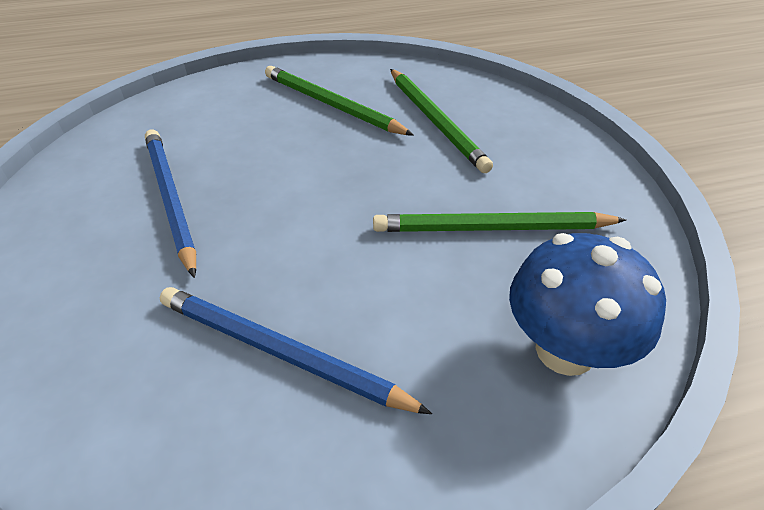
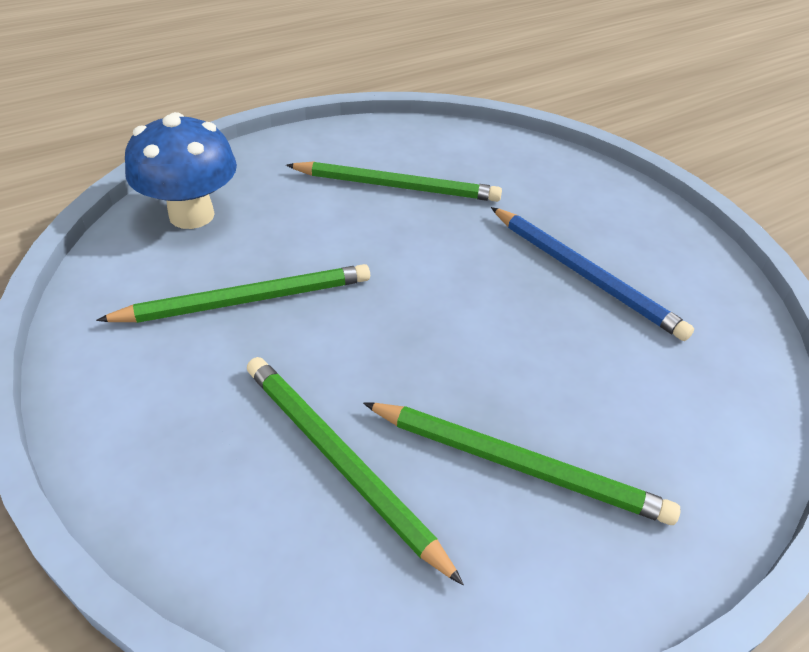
camera: 160 degrees right, 0 degrees up
(280, 352) = (397, 186): blue pencil -> green pencil

